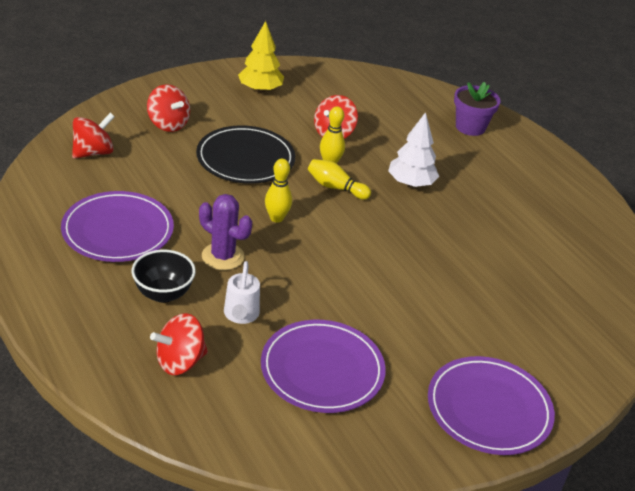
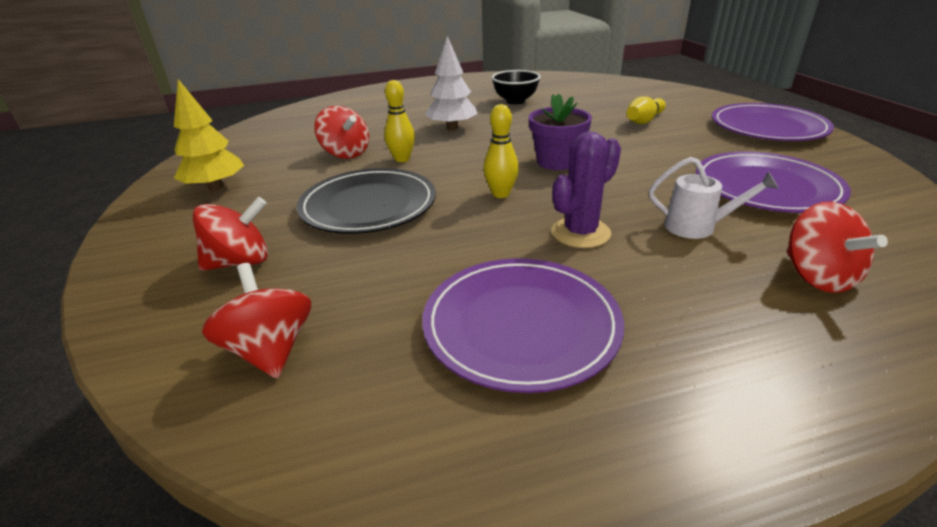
camera: 70 degrees left, 5 degrees down
(163, 294) = (675, 284): black bowl -> black bowl (515, 101)
(335, 187) = (448, 159): yellow bowling pin -> yellow bowling pin (644, 121)
(470, 127) = (373, 101): purple flower pot -> purple flower pot (556, 162)

